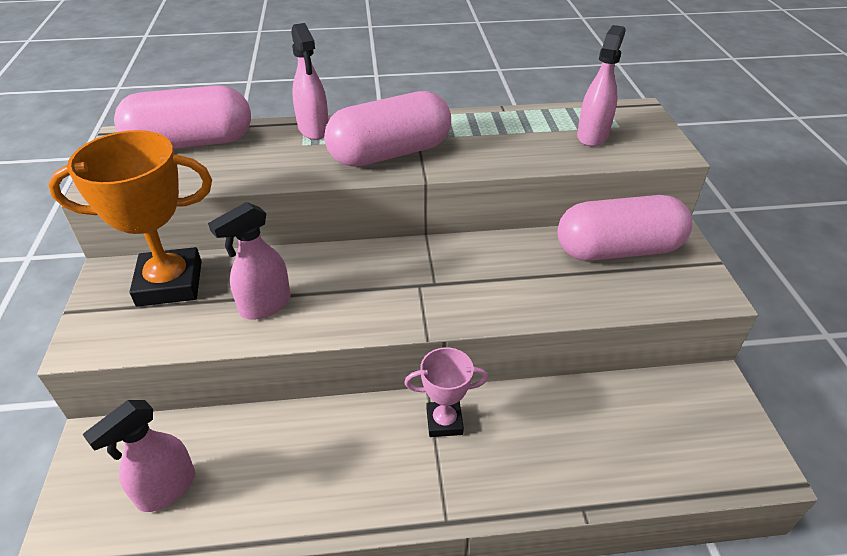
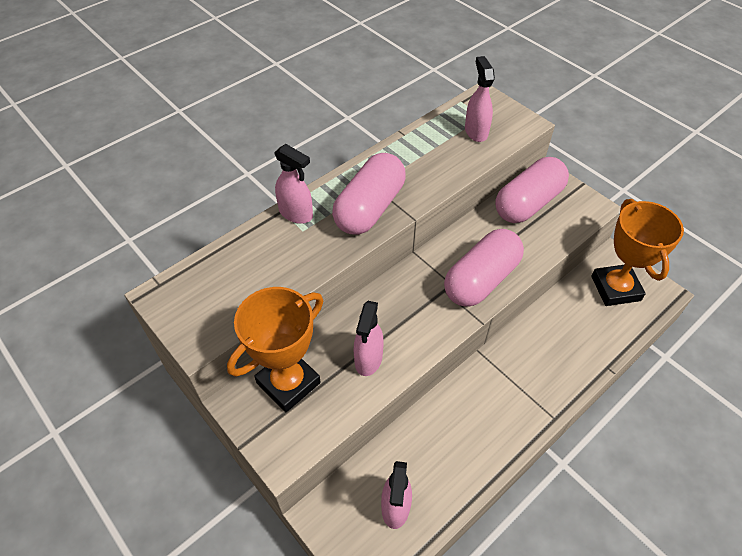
camera: 35 degrees left, 10 degrees up
(191, 142) = (219, 271): pink capsule -> pink capsule (481, 279)
(444, 421) = (505, 365): pink trophy -> none
(686, 421) = (615, 288): none -> orange trophy

